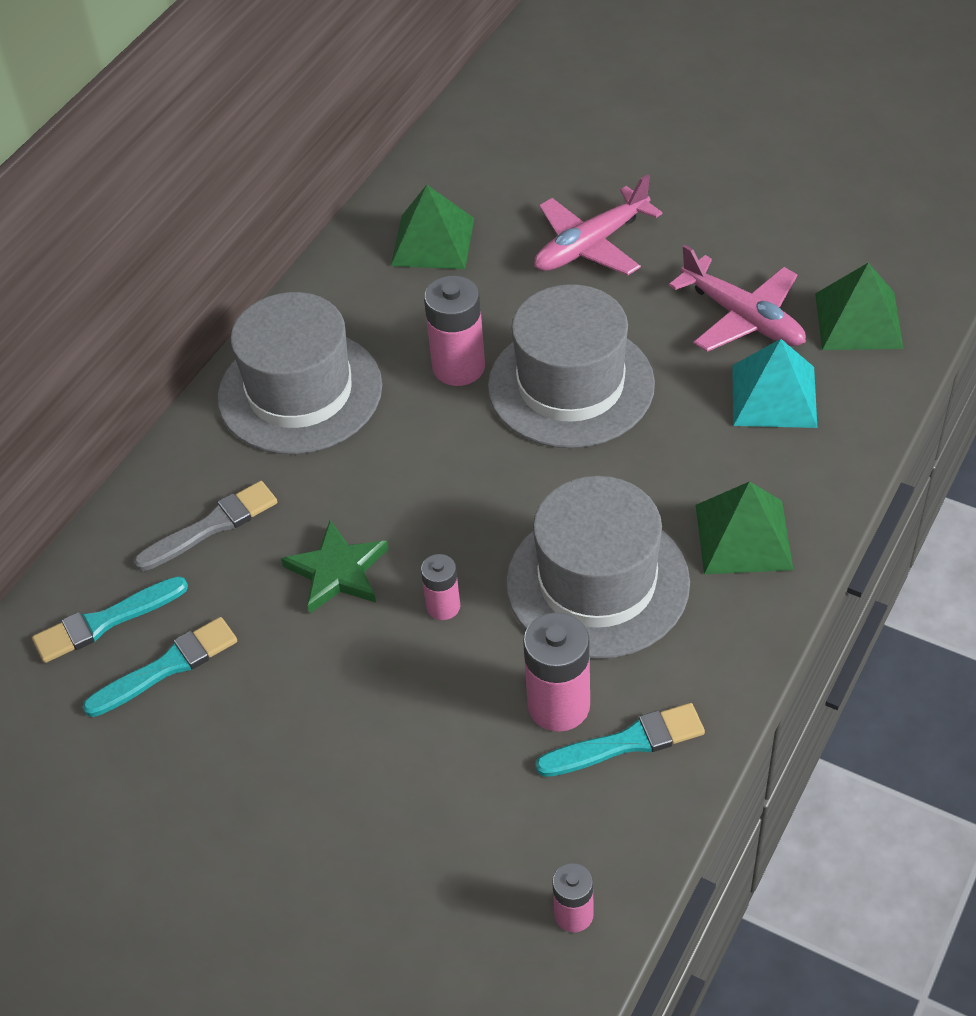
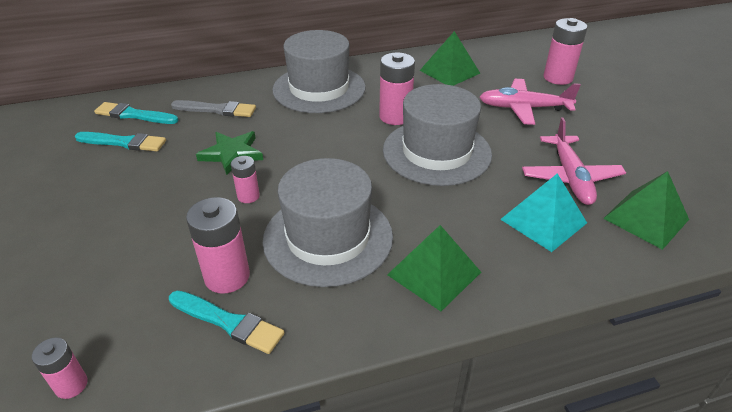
camera: 40 degrees right, 10 degrees down
(575, 162) = (558, 78): none -> pink battery

